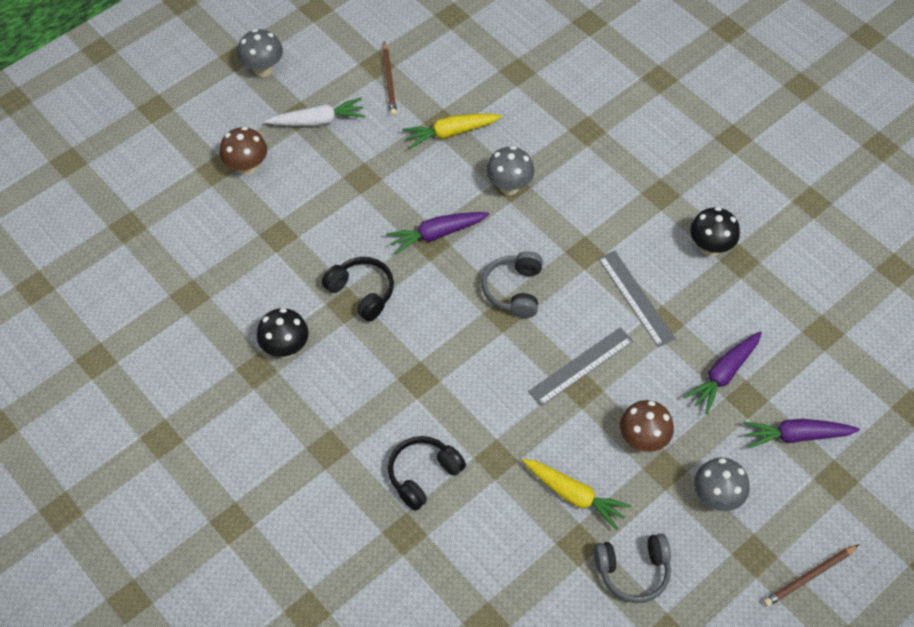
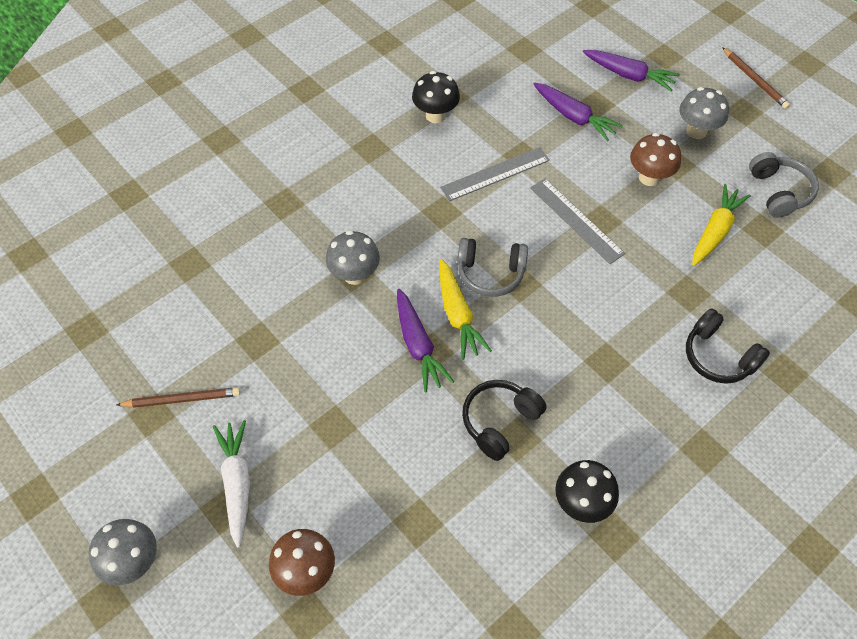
camera: 90 degrees left, 0 degrees up
(451, 133) = (273, 331): yellow carrot -> yellow carrot (457, 314)
(797, 436) = (628, 75): purple carrot -> purple carrot turned 60 degrees counterclockwise

